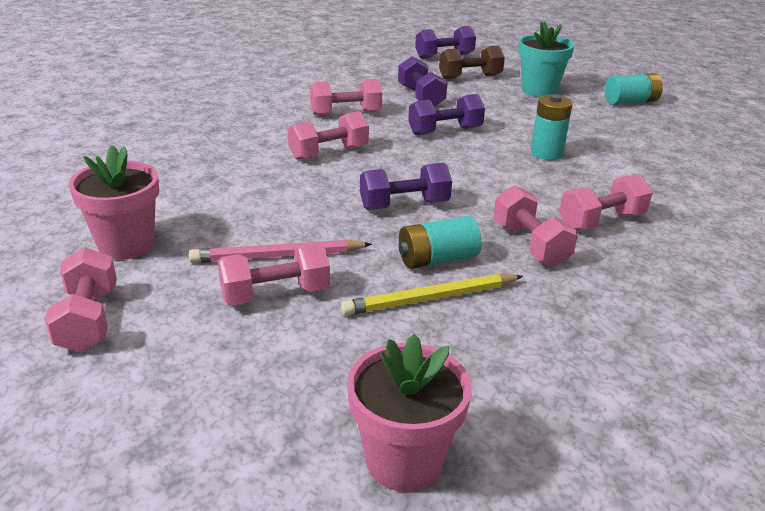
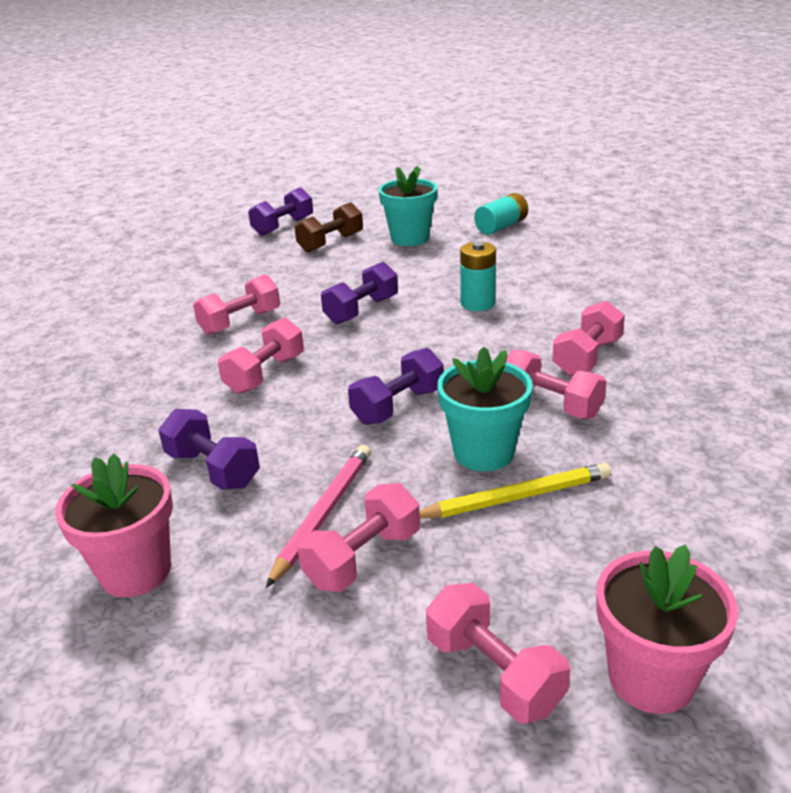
camera: 25 degrees left, 0 degrees up
(88, 320) = (180, 685): pink dumbbell -> pink dumbbell (493, 673)
(277, 256) = (323, 514): pink pencil -> pink pencil turned 150 degrees clockwise
(421, 97) = (302, 279): purple dumbbell -> purple dumbbell (213, 469)
(430, 299) = (516, 497): yellow pencil -> yellow pencil turned 150 degrees counterclockwise
(437, 259) = (483, 452): turquoise battery -> turquoise flower pot

